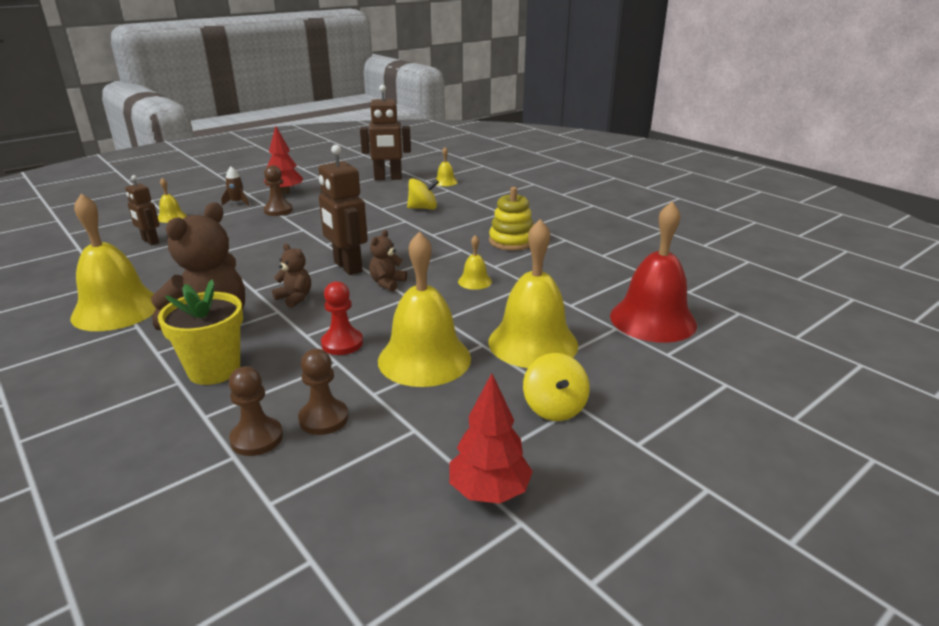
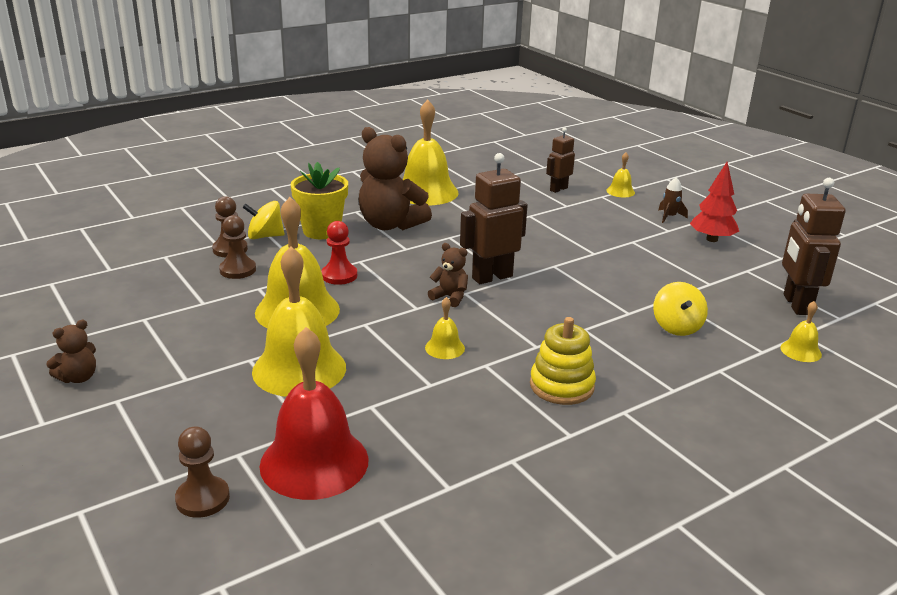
camera: 95 degrees right, 0 degrees up
(278, 210) = (649, 238): brown pawn -> brown pawn (202, 499)
(295, 298) = (428, 254): brown teddy bear -> brown teddy bear (78, 377)
(489, 491) = (117, 326): red tree -> none
(554, 407) = (190, 366): yellow spinning top -> yellow spinning top (265, 236)

